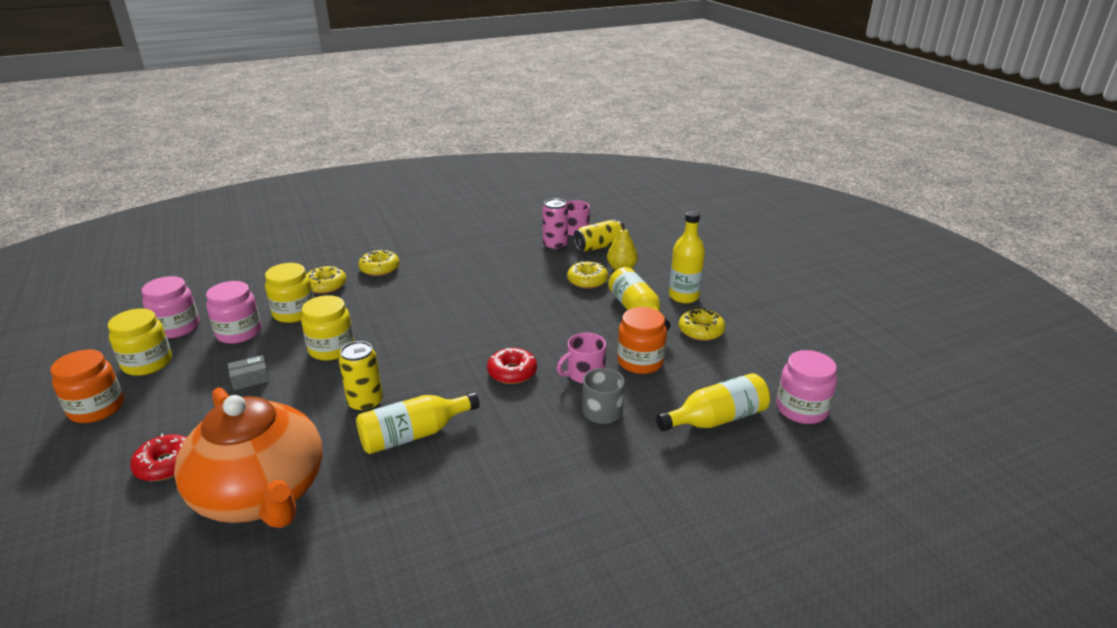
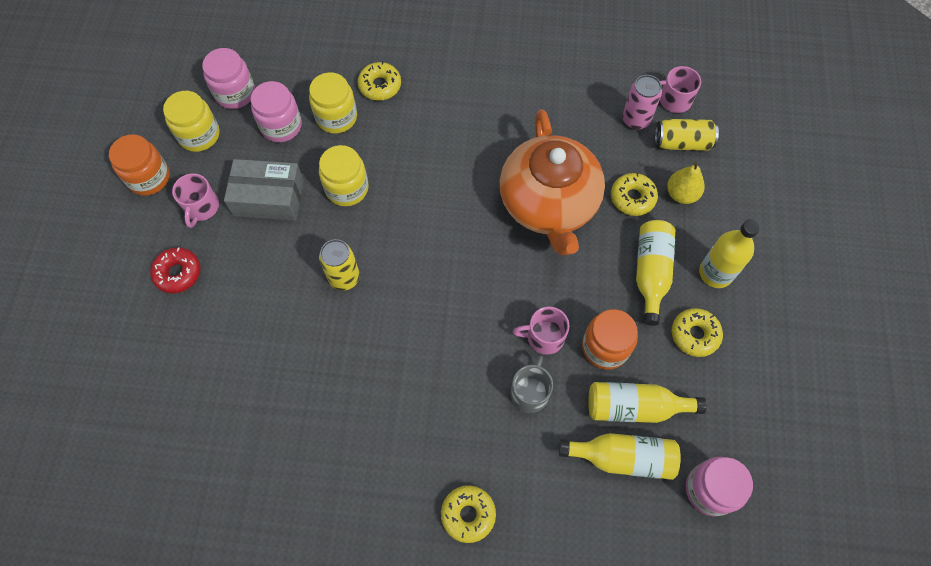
camera: 30 degrees right, 35 degrees up
(173, 409) = (201, 207): none -> pink mug
(250, 379) = (268, 197): grey box -> grey box, size x2.07
(262, 494) = (231, 343): orange teapot -> orange teapot (548, 204)
(380, 268) = (440, 79): yellow donut -> yellow donut (468, 514)
(414, 434) = (364, 337): yellow bottle -> yellow bottle (635, 407)
(512, 372) = (482, 301): red donut -> none

